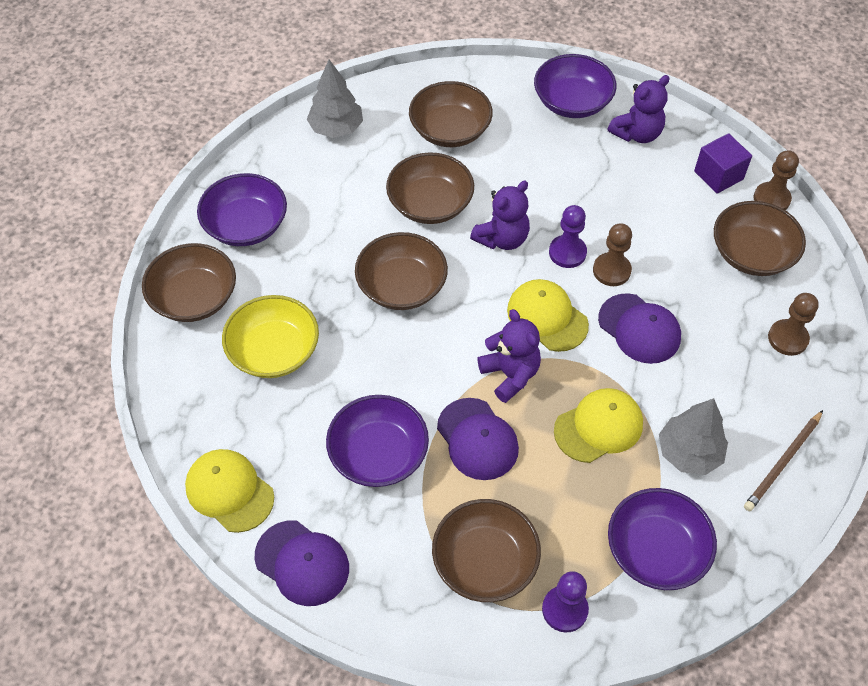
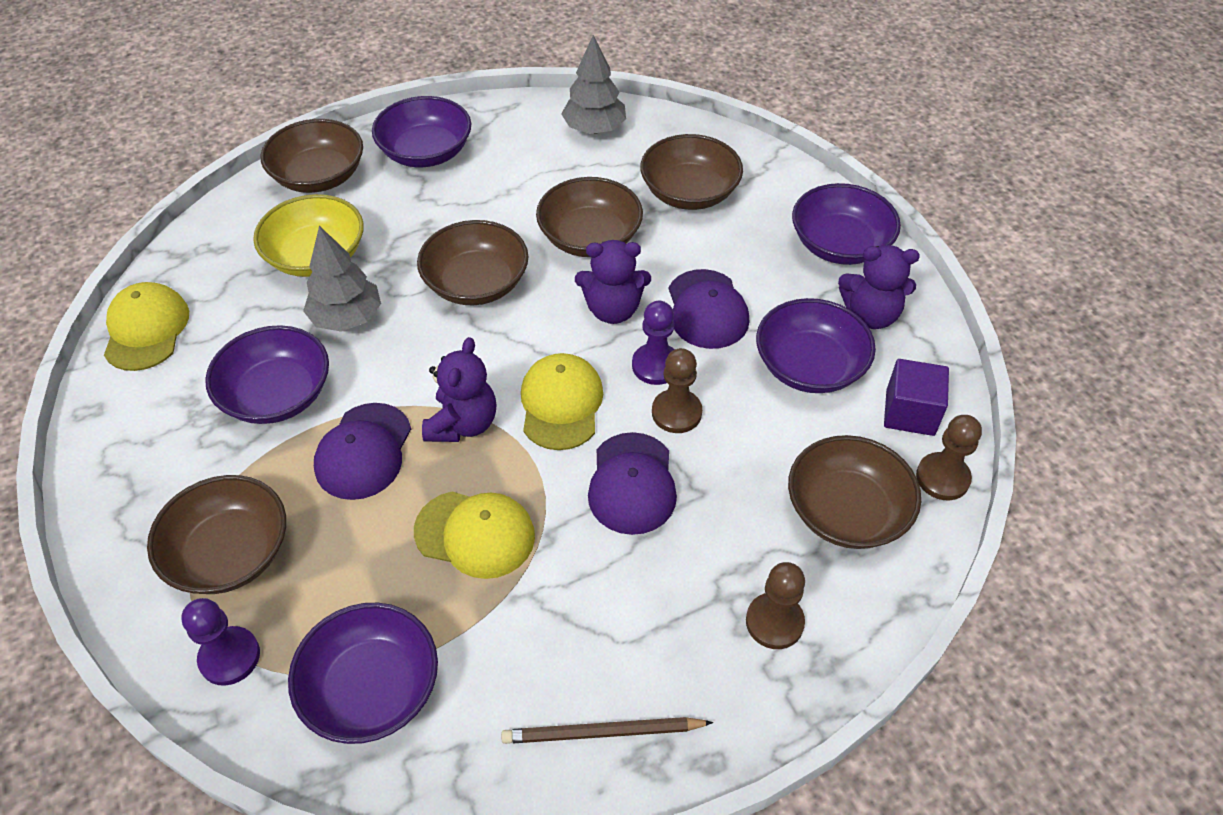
camera: 45 degrees right, 5 degrees down
(302, 563) = (114, 425): purple cap -> purple cap (707, 309)
(643, 188) = (809, 366): none -> purple bowl
(689, 453) = (523, 633): grey tree -> grey tree (347, 318)

